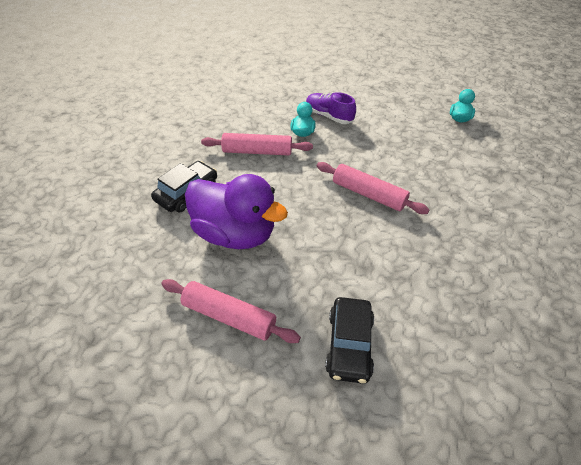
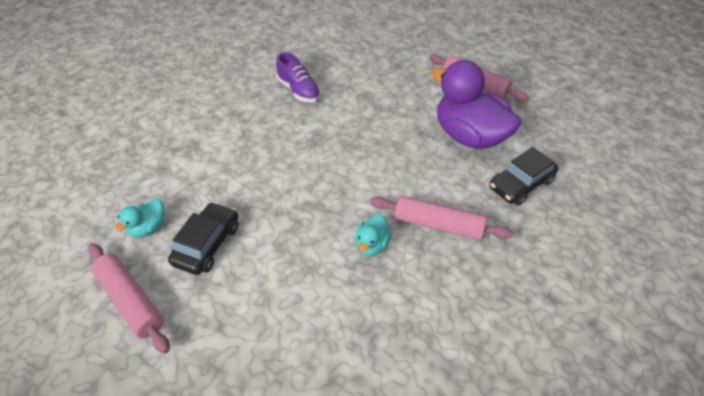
camera: 165 degrees left, 0 degrees up
(328, 116) = (324, 269): purple shoe -> purple shoe (299, 90)
(349, 344) = (396, 60): black car -> black car (207, 244)
(368, 194) = (330, 150): pink rolling pin -> pink rolling pin (130, 301)

